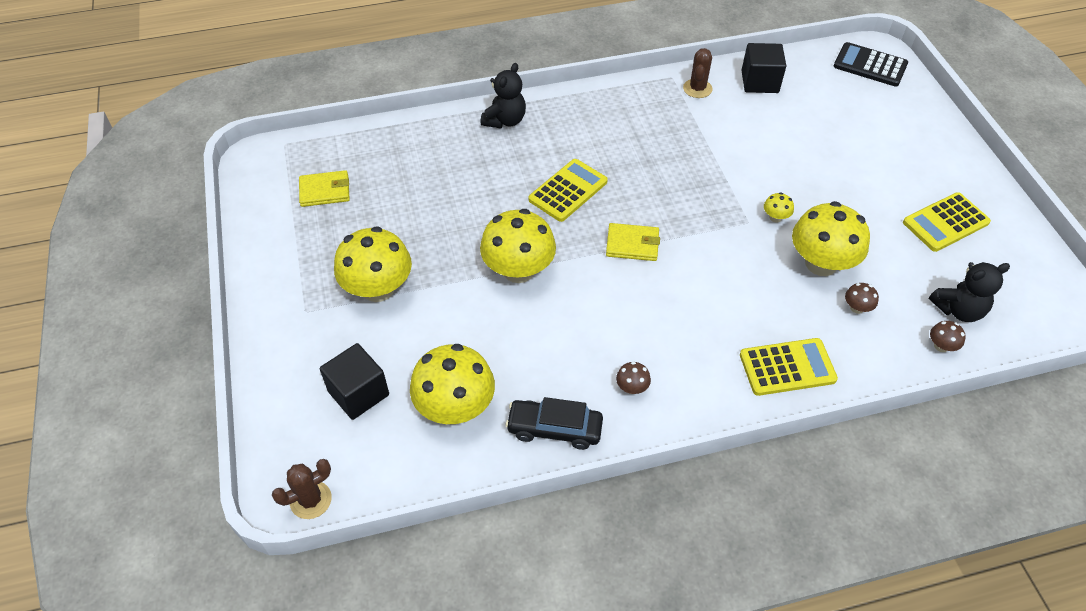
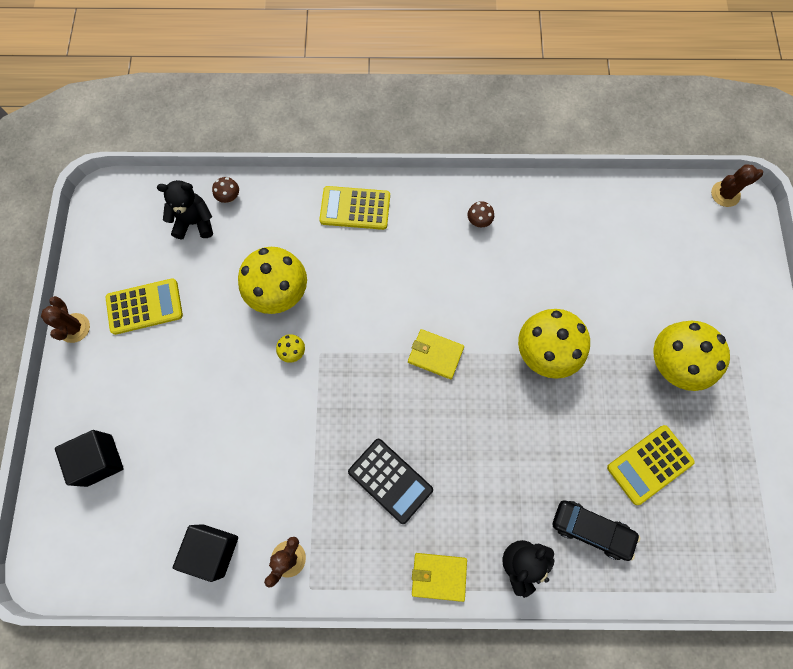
camera: 165 degrees left, 20 degrees up
(325, 191) = (727, 503): yellow wallet -> yellow wallet (438, 576)
(358, 393) = (691, 267): black cube -> black cube (99, 460)
(455, 407) = (616, 237): yellow mushroom -> none
(554, 429) = (545, 203): black car -> black car (591, 530)
(568, 191) = (478, 437): yellow calculator -> yellow calculator (649, 464)
(857, 308) = (273, 244): brown mushroom -> none
(870, 65) = (72, 544): black calculator -> black calculator (390, 480)
(996, 192) = (74, 328): none -> brown cactus

